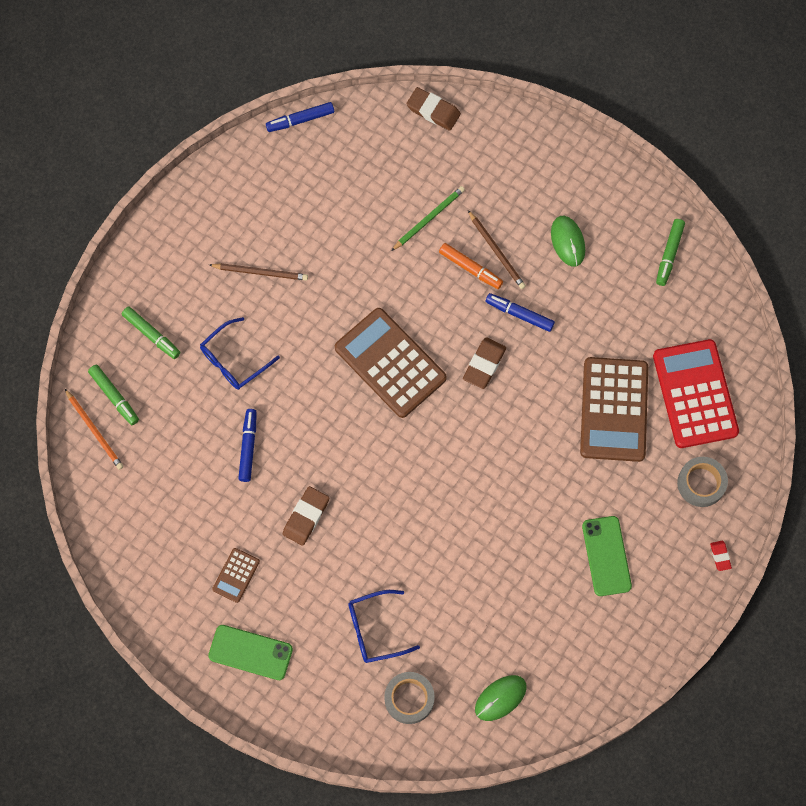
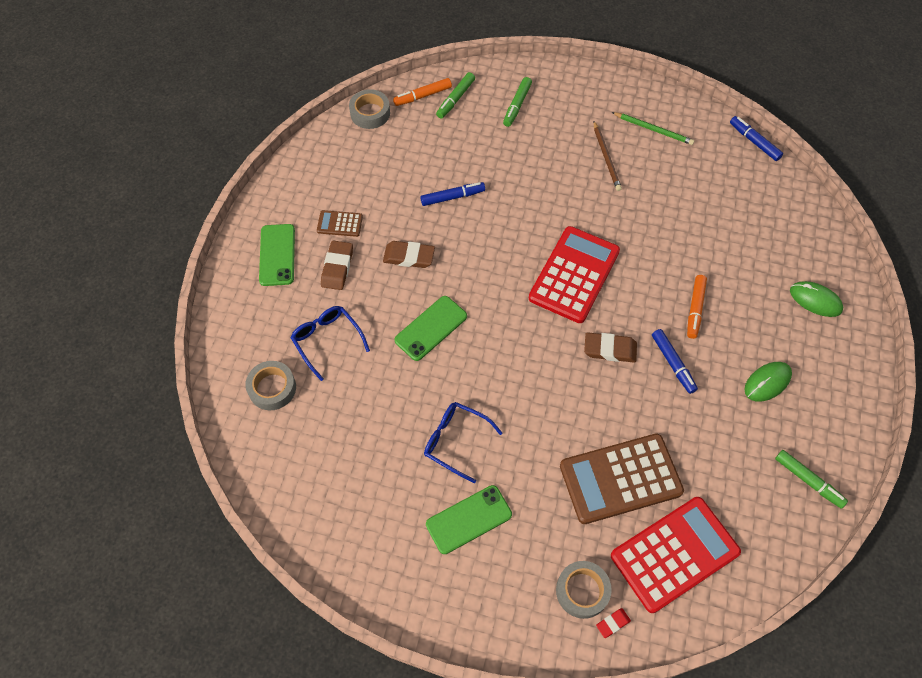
camera: 70 degrees right, 10 degrees down
(94, 431) = (422, 96): orange pencil -> orange marker
(95, 496) = (370, 113): none -> grey tape
(233, 360) = (522, 164): blue glasses -> blue glasses (455, 441)
(390, 363) = (574, 275): brown calculator -> red calculator
(399, 523) = (431, 328): none -> green phone
(429, 218) = (723, 262): green pencil -> green pencil (653, 130)
(433, 111) = (825, 233): brown eraser -> brown eraser (337, 267)
(496, 251) = (723, 325): brown pencil -> none
(500, 698) = (295, 466): green mouse -> green mouse (815, 300)
(519, 314) = (673, 363): blue marker -> blue marker turned 150 degrees clockwise
(669, 254) = (808, 481): green marker -> green marker turned 135 degrees counterclockwise
(720, 556) = (512, 637): red eraser -> red eraser (613, 623)

